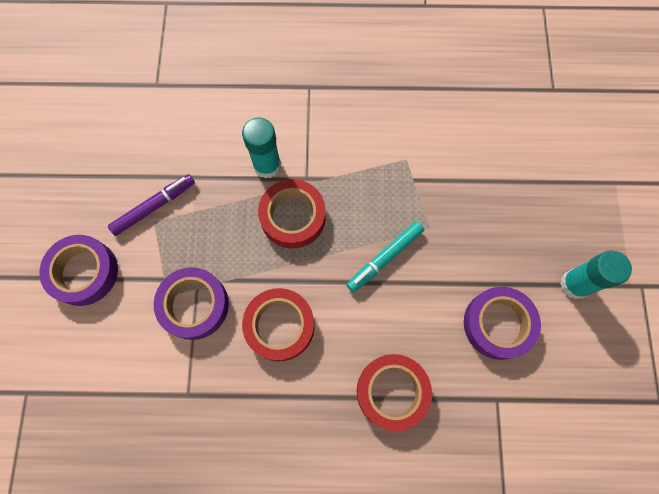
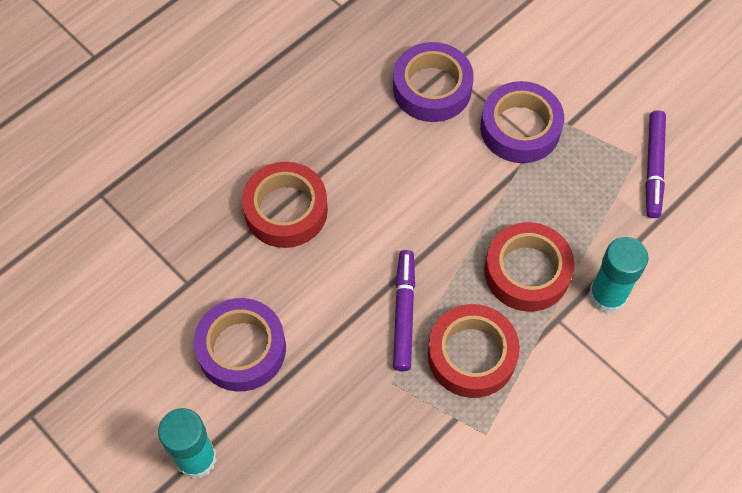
camera: 135 degrees right, 10 degrees down
(84, 272) = (636, 72): purple tape -> purple tape (432, 88)
(280, 326) = (433, 175): red tape -> red tape (472, 355)
(385, 258) = (404, 313): turquoise marker -> purple marker

